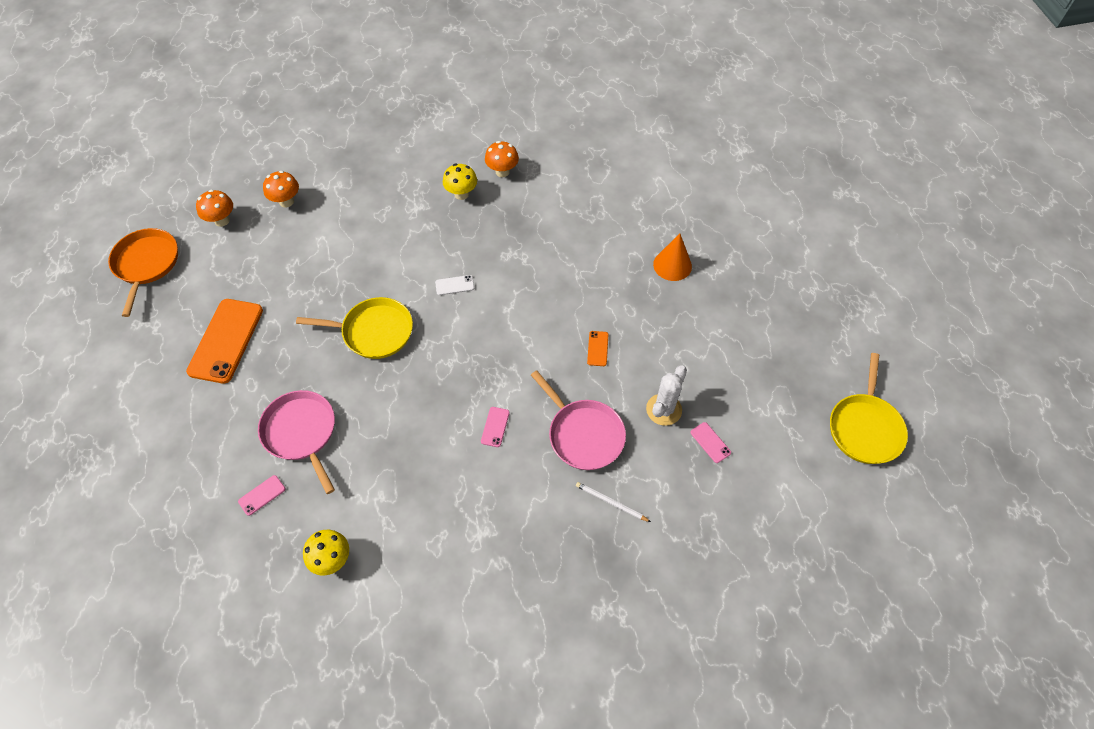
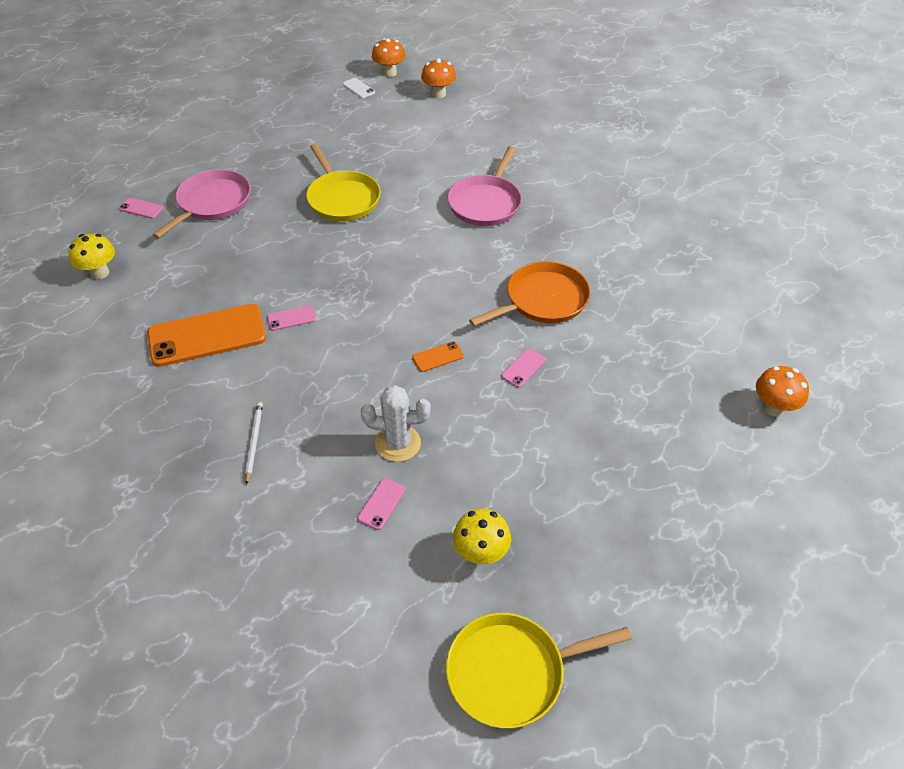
camera: 60 degrees right, 10 degrees down
(146, 264) = (317, 59): orange pan -> orange pan (543, 300)
(226, 340) = (274, 127): orange phone -> orange phone (207, 336)
(454, 285) = (433, 225): white phone -> white phone (358, 88)
(461, 194) = (545, 184): yellow mushroom -> yellow mushroom (481, 553)
(502, 172) = (600, 199): orange mushroom -> orange mushroom (773, 408)
(583, 434) = (323, 387): pink pan -> pink pan (486, 203)
(639, 303) = (523, 368): none -> pink phone
(672, 265) = (602, 376): orange cone -> none

